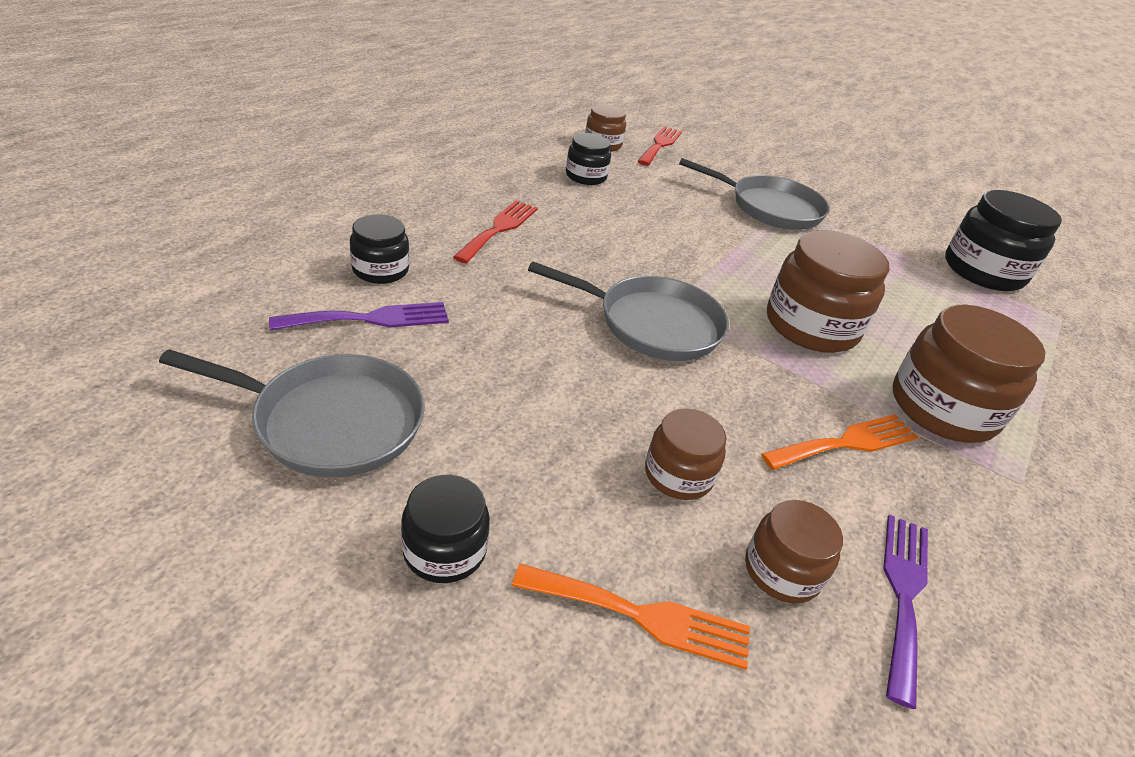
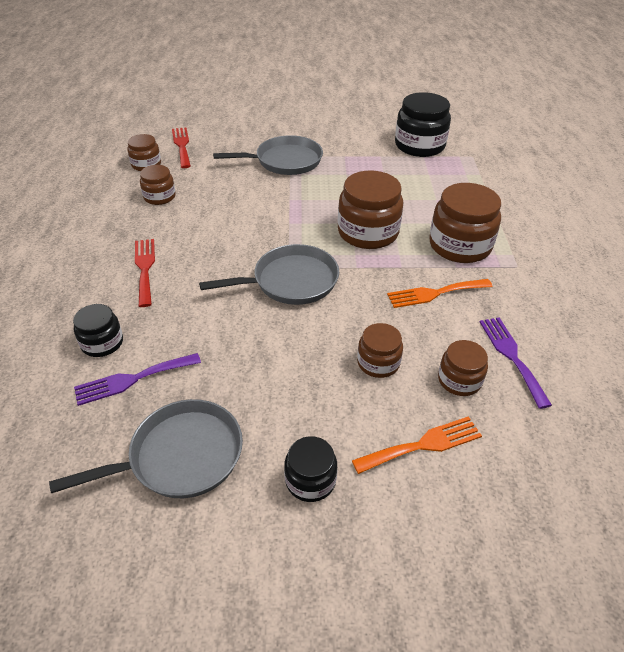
camera: 30 degrees left, 5 degrees up
(371, 319) = (132, 379): purple fork -> purple fork turned 150 degrees counterclockwise
(586, 176) = (159, 197): black jar -> brown jar
(846, 443) = (435, 293): orange fork -> orange fork turned 135 degrees counterclockwise

